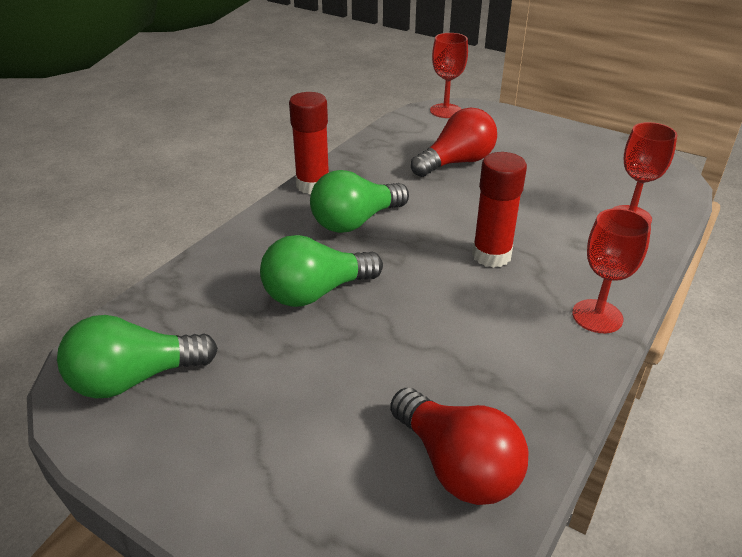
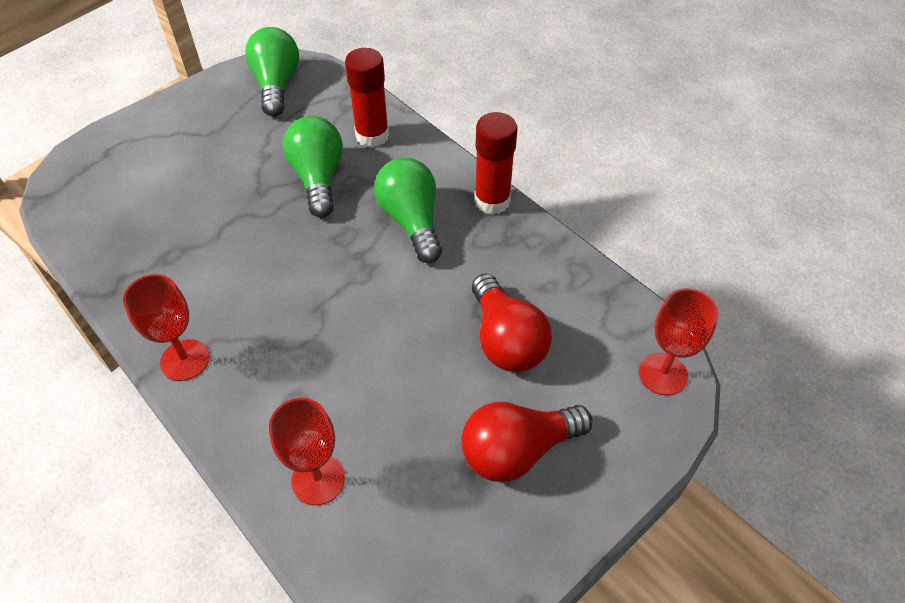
camera: 105 degrees right, 15 degrees up
(457, 466) = (110, 217): red light bulb -> red light bulb (517, 450)
(491, 255) = (310, 311): red glue stick -> red glue stick (372, 136)

